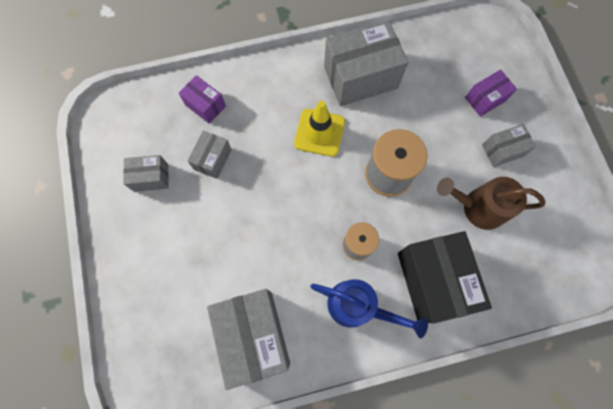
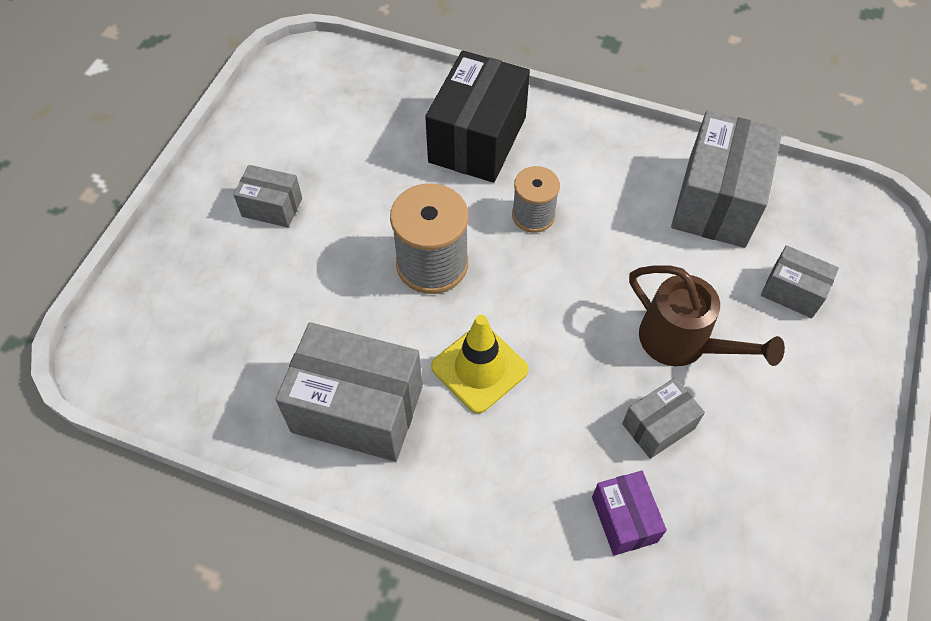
camera: 145 degrees left, 15 degrees down
(151, 177) = (766, 456): grey box -> grey box (792, 292)
(358, 306) = (578, 162): blue watering can -> none
(477, 207) = (363, 172): brown watering can -> brown watering can (683, 343)
(485, 99) = (226, 273): purple box -> none

